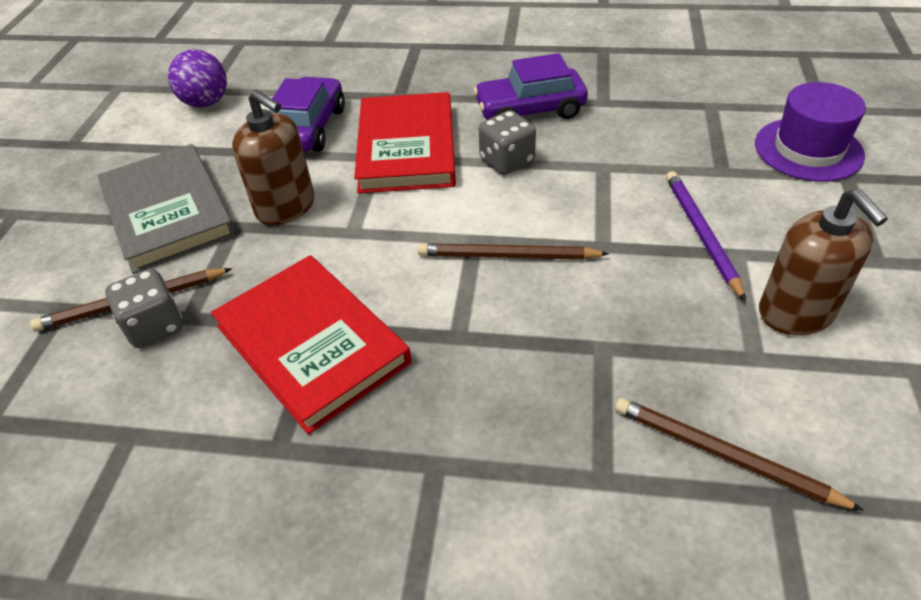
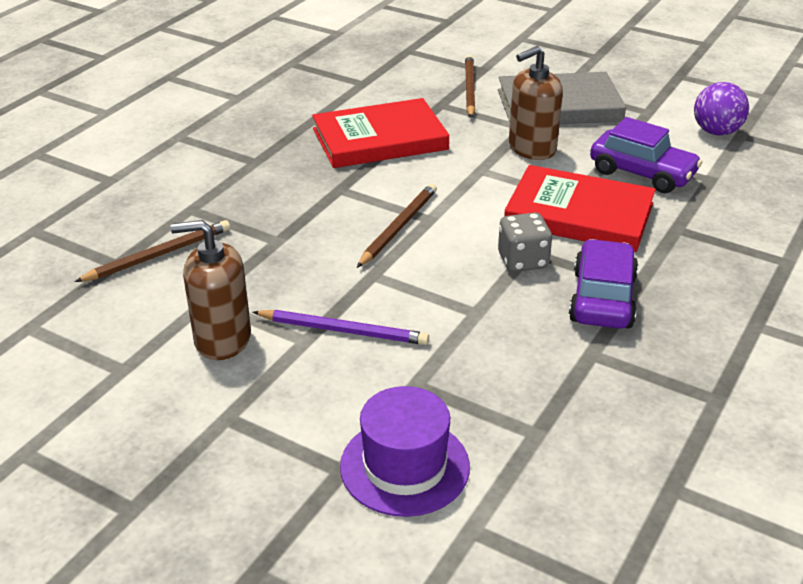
camera: 110 degrees right, 10 degrees down
(155, 326) = (441, 94): grey dice -> none

